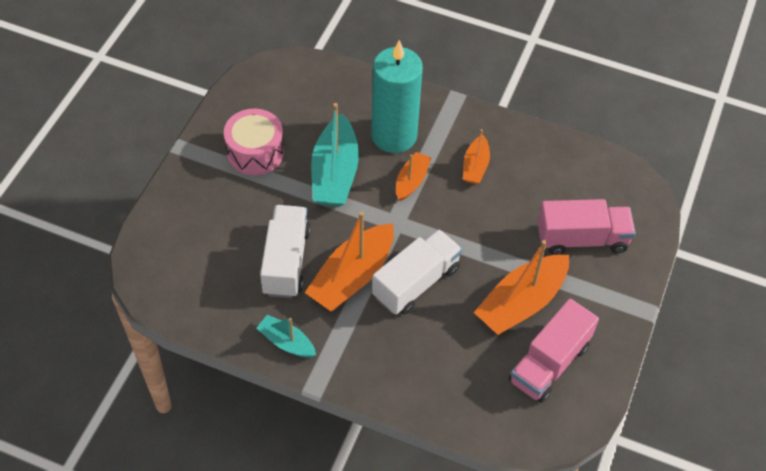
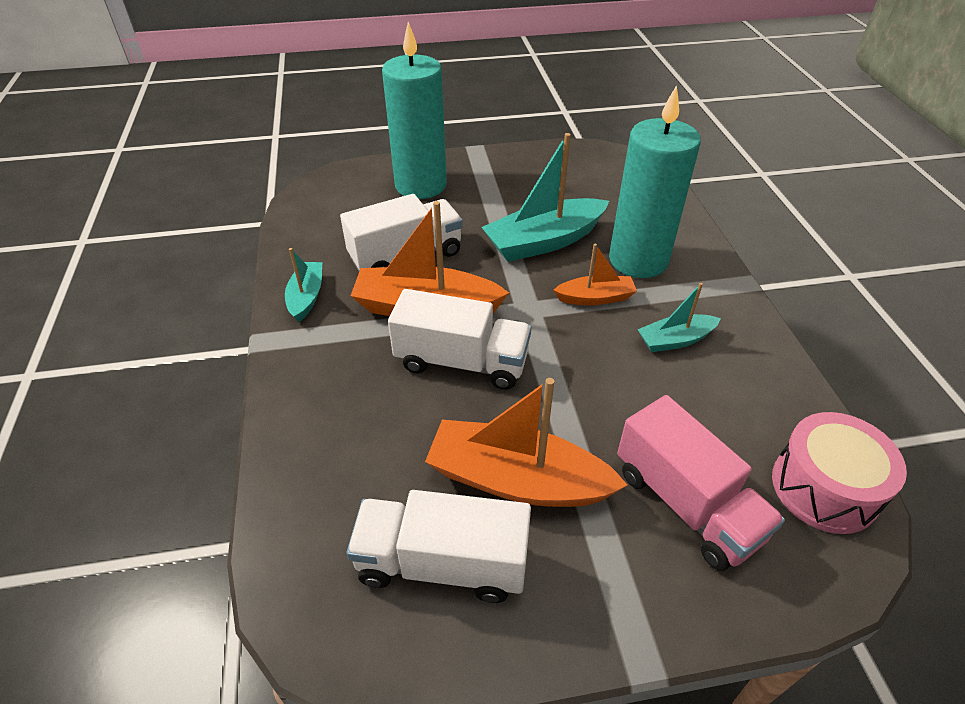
camera: 60 degrees right, 10 degrees down
(203, 209) = (420, 185): none -> turquoise candle
(255, 152) = (514, 186): pink drum -> pink drum (824, 488)
(475, 166) = (675, 340): orange boat -> turquoise boat
(549, 363) = (442, 563): pink truck -> white truck

